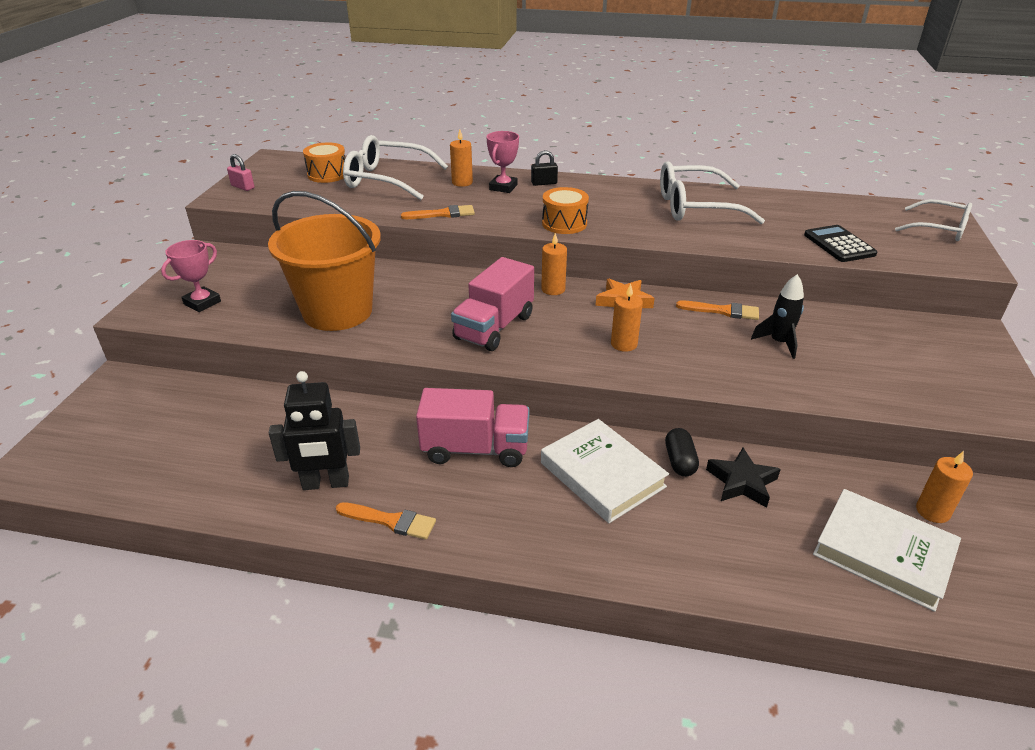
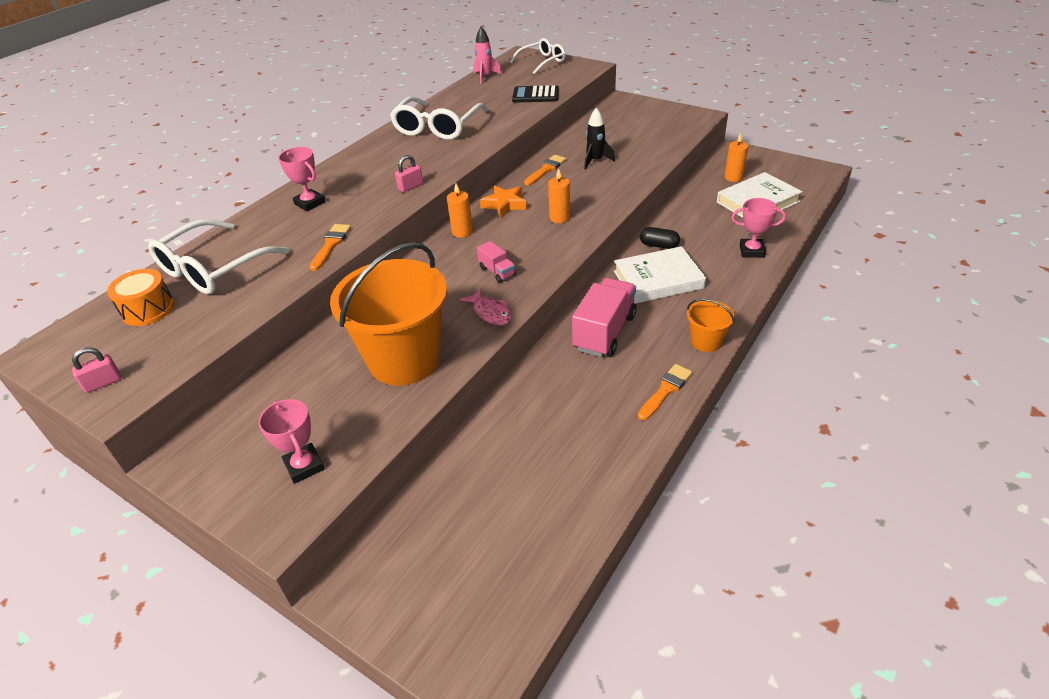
camera: 65 degrees left, 5 degrees up
(326, 483) = (607, 423): black robot -> none
(423, 340) = (491, 312): none -> pink fish
(462, 182) = (274, 223): orange candle -> none
(494, 327) = (497, 271): pink truck -> pink truck, size x0.50
(494, 544) = (706, 342): none -> orange bucket
(544, 183) = (324, 181): black padlock -> none
(564, 223) = (410, 187): orange drum -> pink padlock
(734, 564) = (751, 251): none -> pink trophy
(742, 482) = (687, 228): black star -> none
(847, 204) = (485, 77): none -> pink rocket

